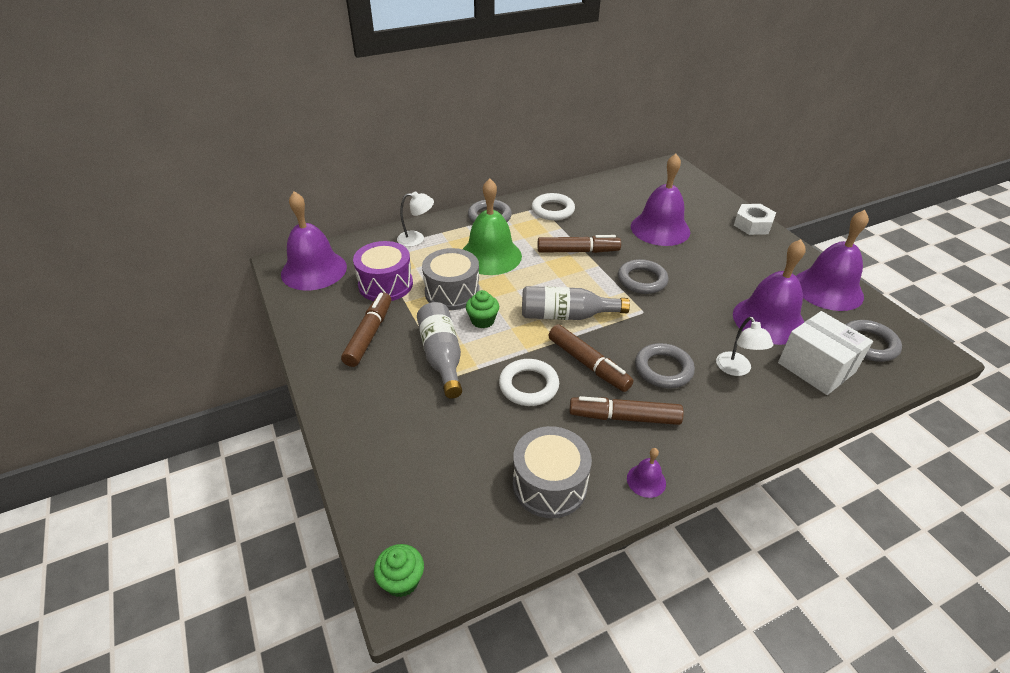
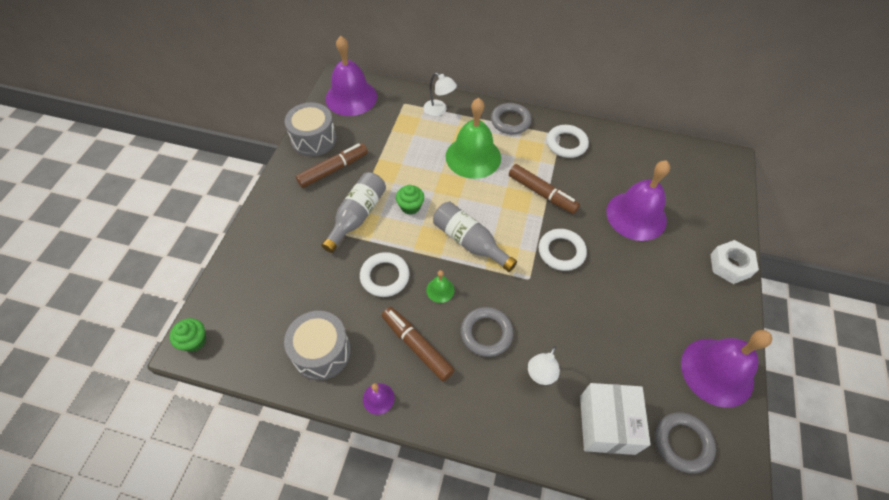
camera: 40 degrees right, 15 degrees up
(385, 284) = (381, 137): purple drum -> none
(452, 292) = (415, 170): grey drum -> grey drum (314, 139)
(588, 364) = (440, 290): brown marker -> green bell
(642, 280) = (561, 251): grey ring -> white ring
(768, 320) = (622, 358): purple bell -> none

